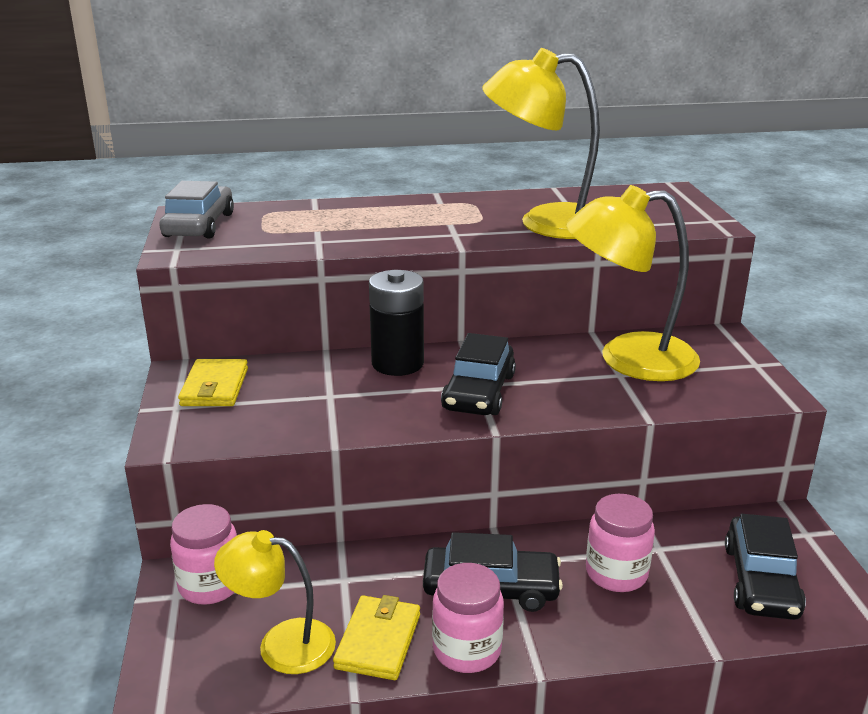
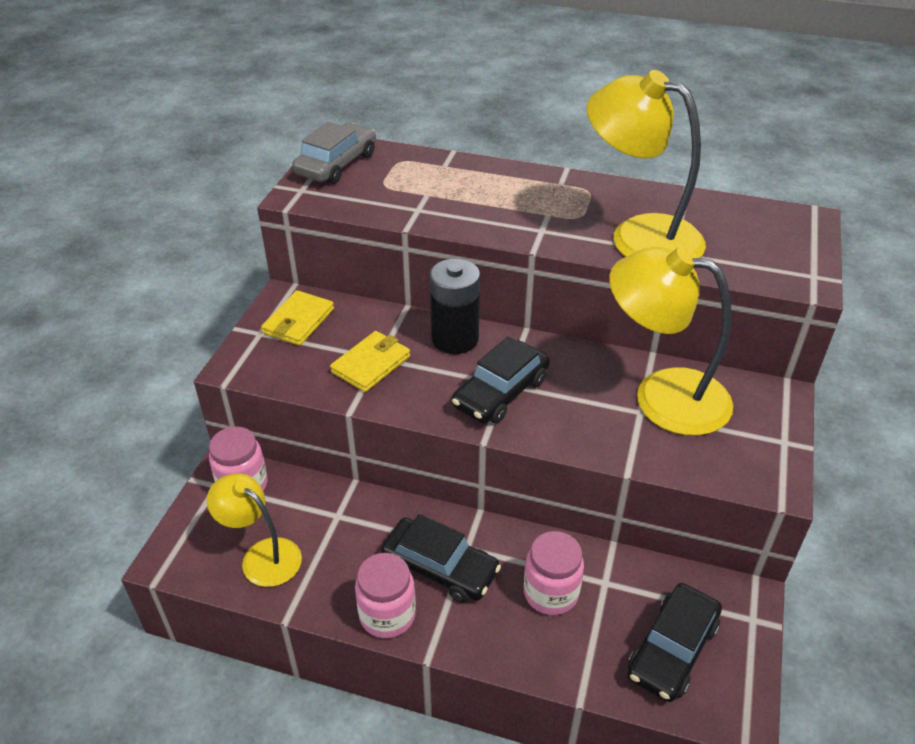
camera: 25 degrees right, 15 degrees up
(378, 641) = (329, 580): yellow wallet -> yellow wallet (371, 364)

